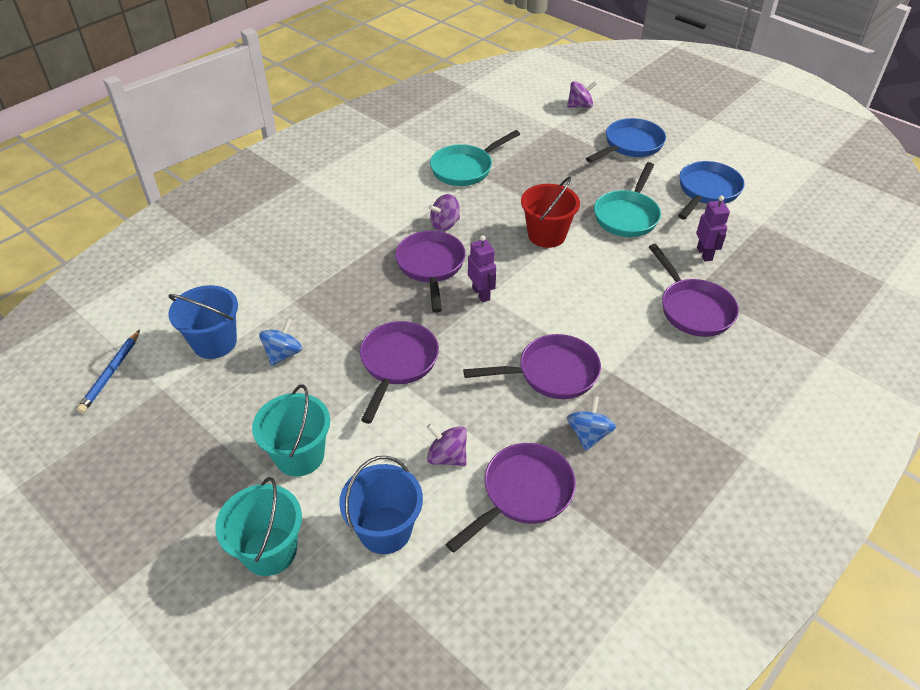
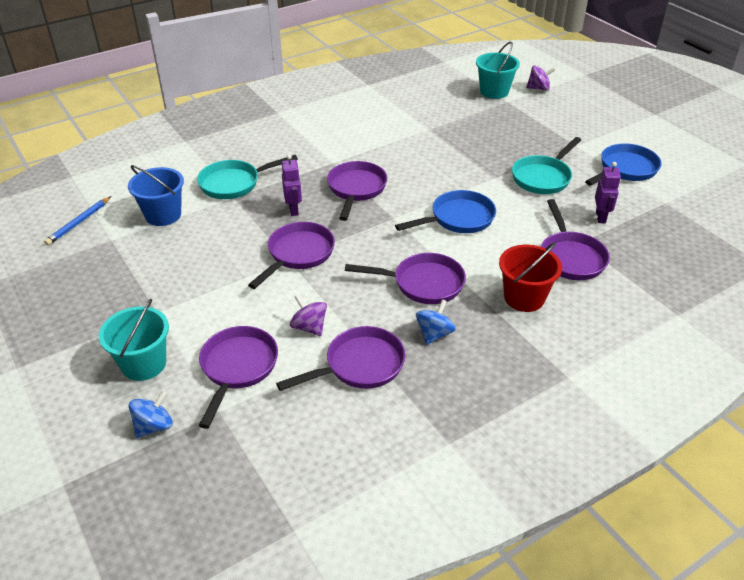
camera: 15 degrees right, 5 degrees down
(283, 354) = (212, 232): blue spinning top -> blue spinning top (154, 426)
(299, 455) = (194, 304): turquoise bucket -> turquoise bucket (494, 91)
(385, 530) = (237, 368): blue bucket -> purple pan
(445, 224) = (381, 161): purple spinning top -> none
(465, 168) = (417, 122): turquoise pan -> turquoise pan (234, 183)
(481, 294) = (389, 216): purple robot -> purple robot (294, 210)
(546, 235) = (464, 181): red bucket -> red bucket (524, 298)
(630, 145) = (570, 124): blue pan -> blue pan (458, 219)

